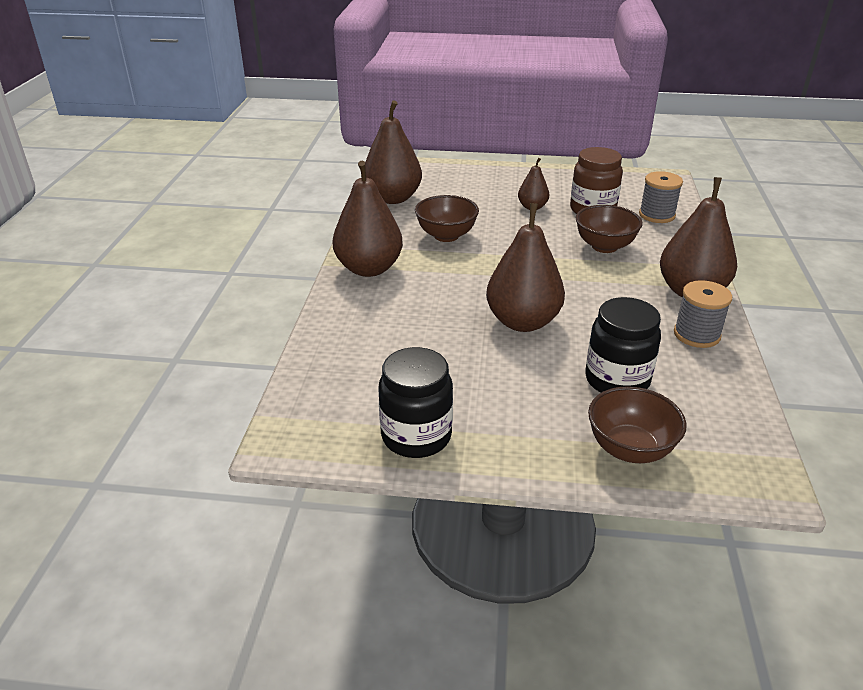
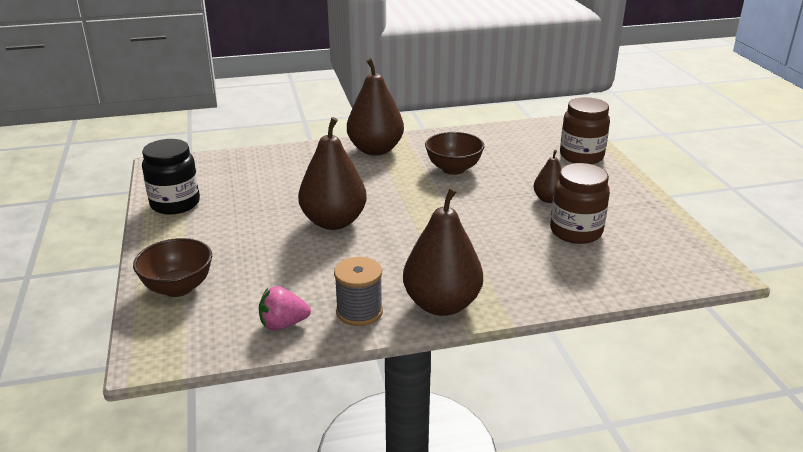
camera: 70 degrees right, 5 degrees down
(393, 198) = (501, 136): brown pear -> none
(462, 175) = (581, 156): none -> brown jar
(604, 246) = (498, 246): brown bowl -> none
(617, 380) = (267, 274): black jar -> none
(657, 215) = (603, 272): grey spool -> none
(712, 382) = (283, 324): none -> pink strawberry

